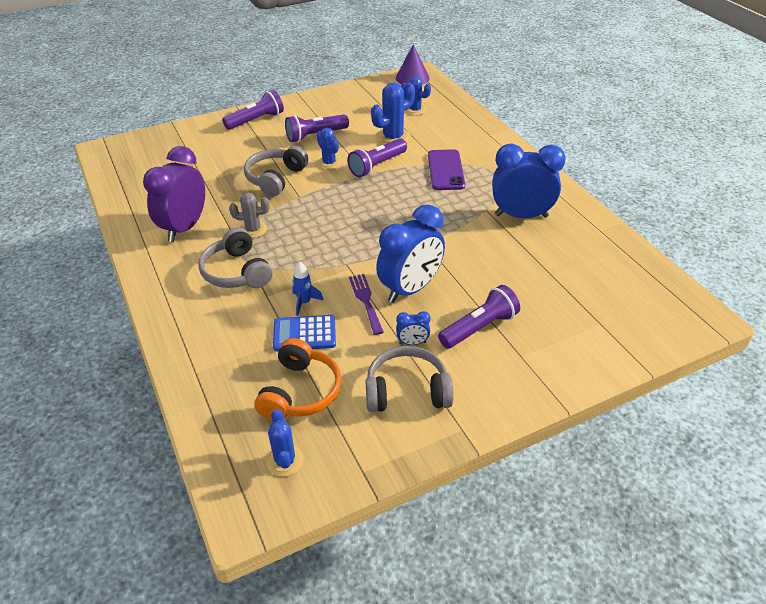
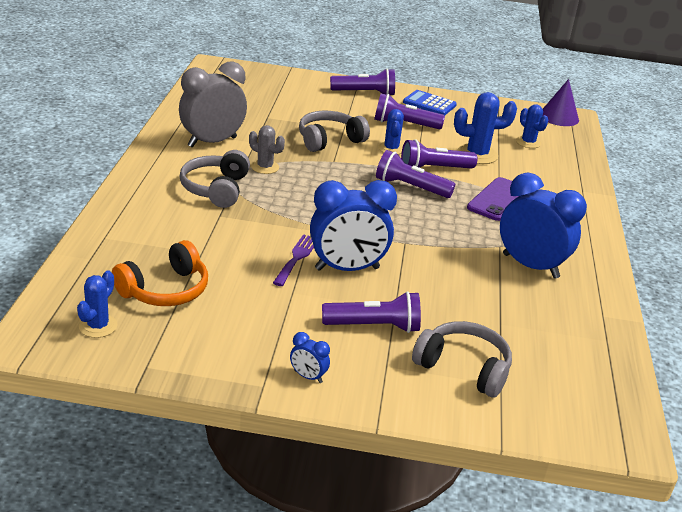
camera: 30 degrees right, 10 degrees down
(184, 228) = (212, 142): purple clock -> grey clock
(304, 302) = (244, 234): blue rocket -> none
(304, 334) = (217, 255): blue calculator -> blue calculator (429, 104)
(378, 191) = (410, 187): none -> purple flashlight
(407, 391) = (251, 335): grey headphones -> grey headphones (463, 368)
(412, 343) = (299, 306): blue clock -> blue clock (308, 376)

